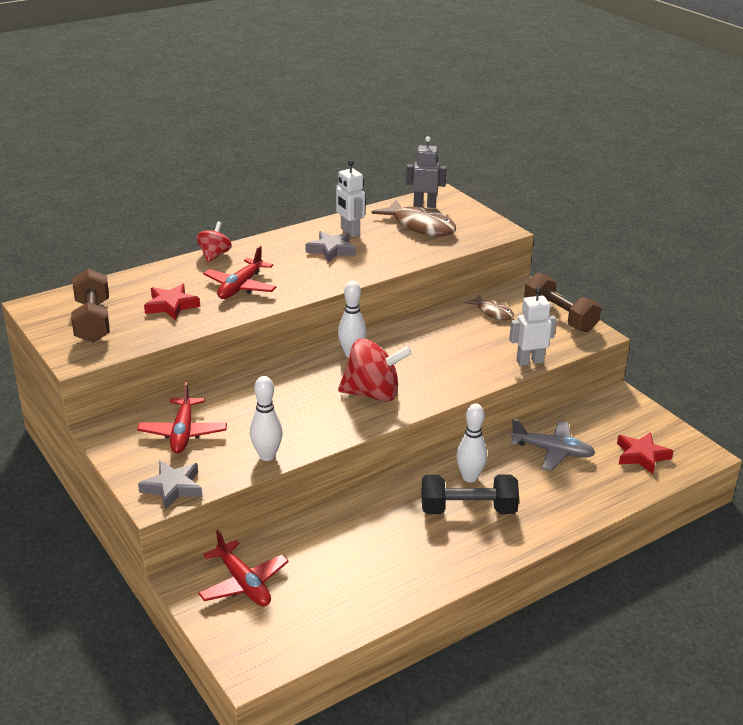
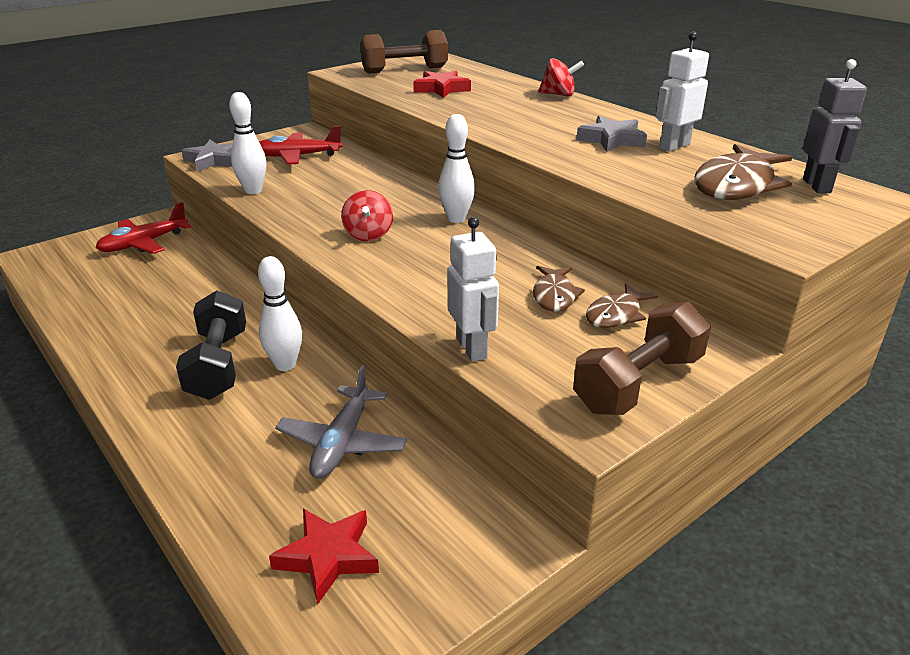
camera: 85 degrees right, 0 degrees up
(240, 287) = (492, 108): red plane -> none
(373, 394) = (368, 235): red spinning top -> red spinning top, size x0.58
(470, 328) = (554, 296): none -> brown fish

